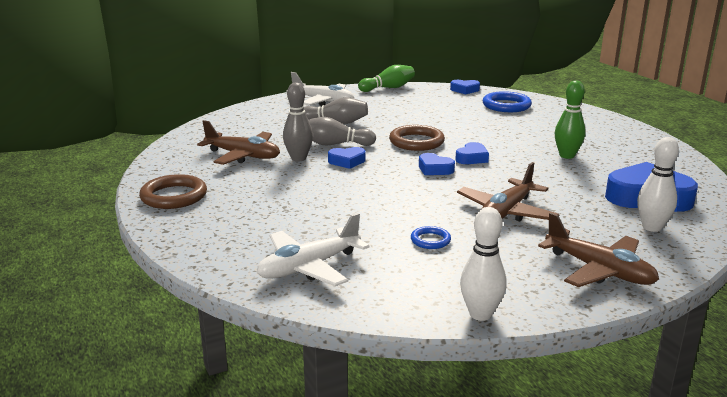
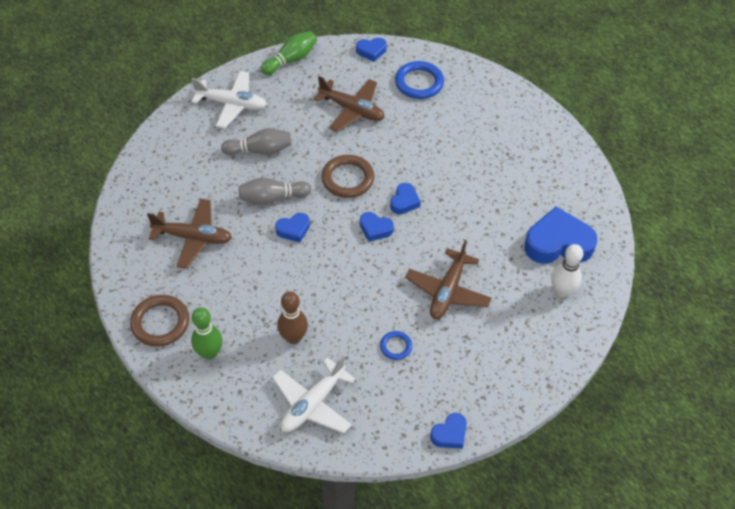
camera: 15 degrees left, 30 degrees up
(298, 158) = (247, 232): grey bowling pin -> none
(311, 221) = (293, 337): none -> brown bowling pin
(480, 314) = (450, 434): white bowling pin -> blue heart
(567, 156) = (487, 181): green bowling pin -> green bowling pin (209, 353)
(599, 270) = (526, 361): brown plane -> brown plane (352, 110)

